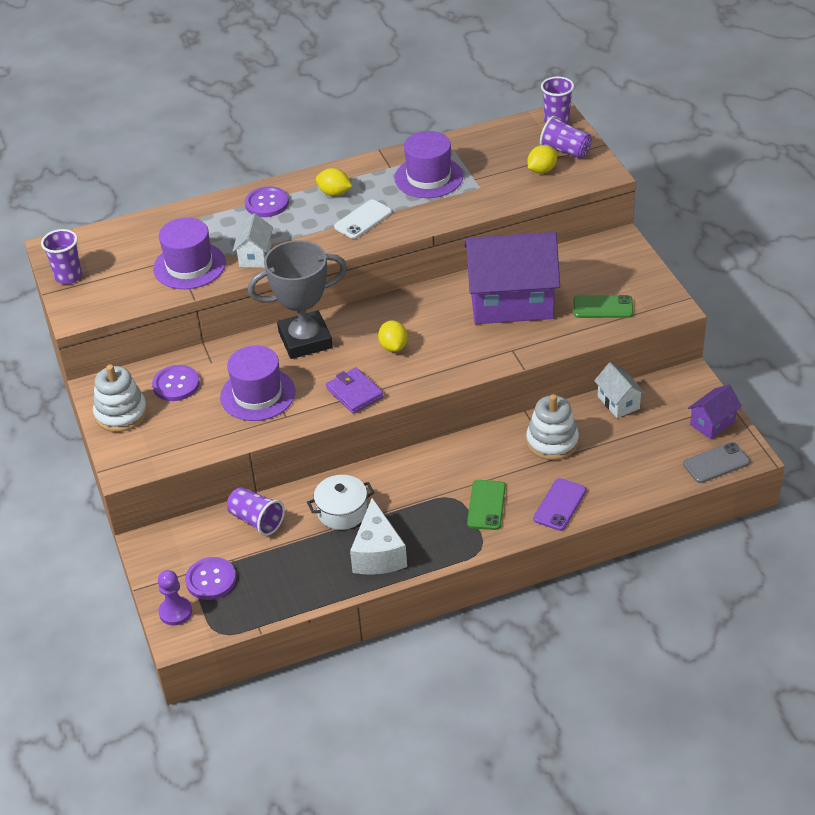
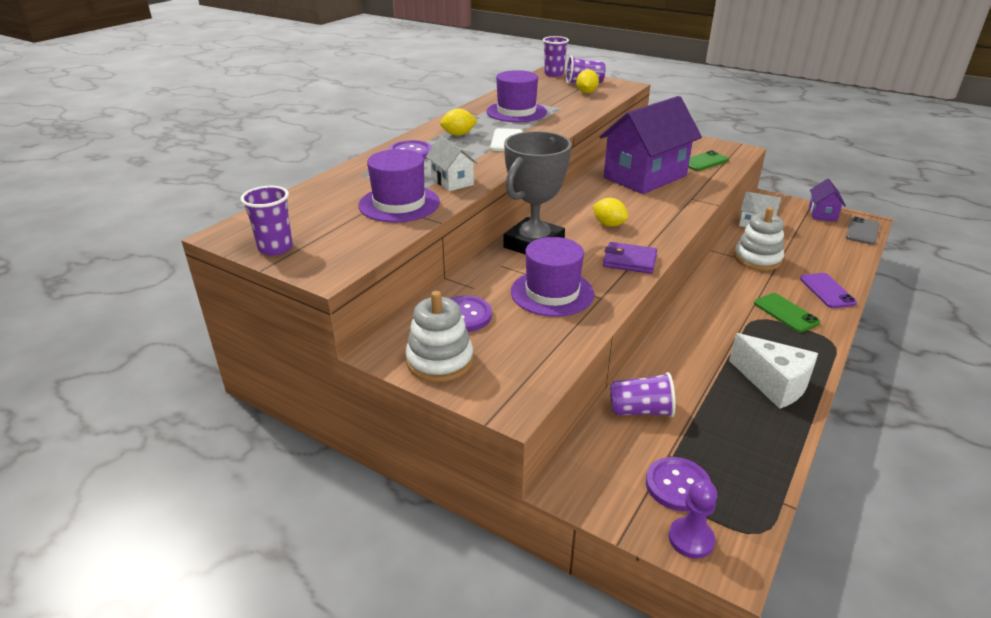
camera: 40 degrees left, 10 degrees down
(342, 512) = (697, 368): white pot -> none

